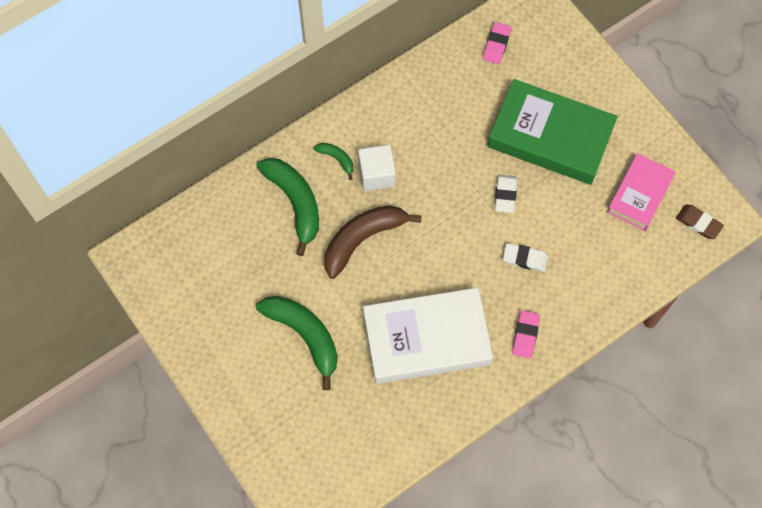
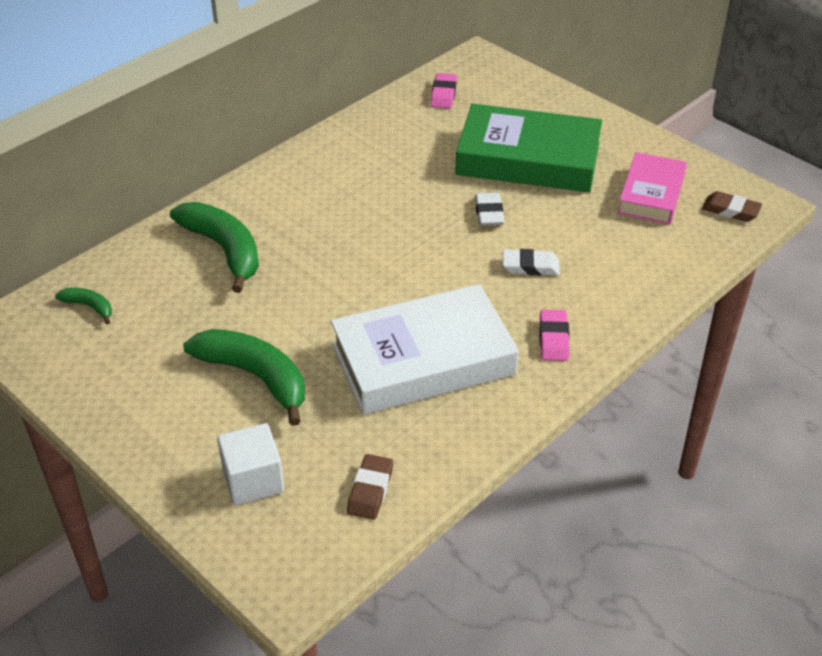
camera: 10 degrees left, 25 degrees down
(337, 159) = (272, 205): green banana -> green banana (89, 307)
(363, 239) = (318, 273): brown banana -> none
(370, 450) = (370, 490): none -> brown eraser
(377, 174) = (325, 213): white cube -> white cube (253, 480)

